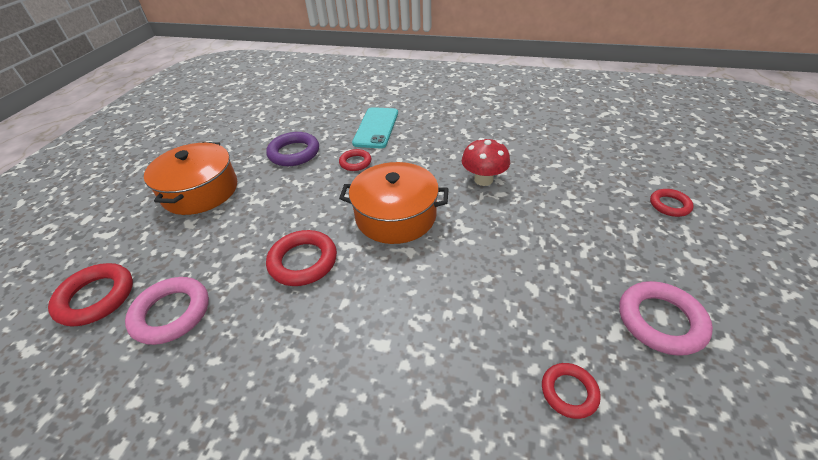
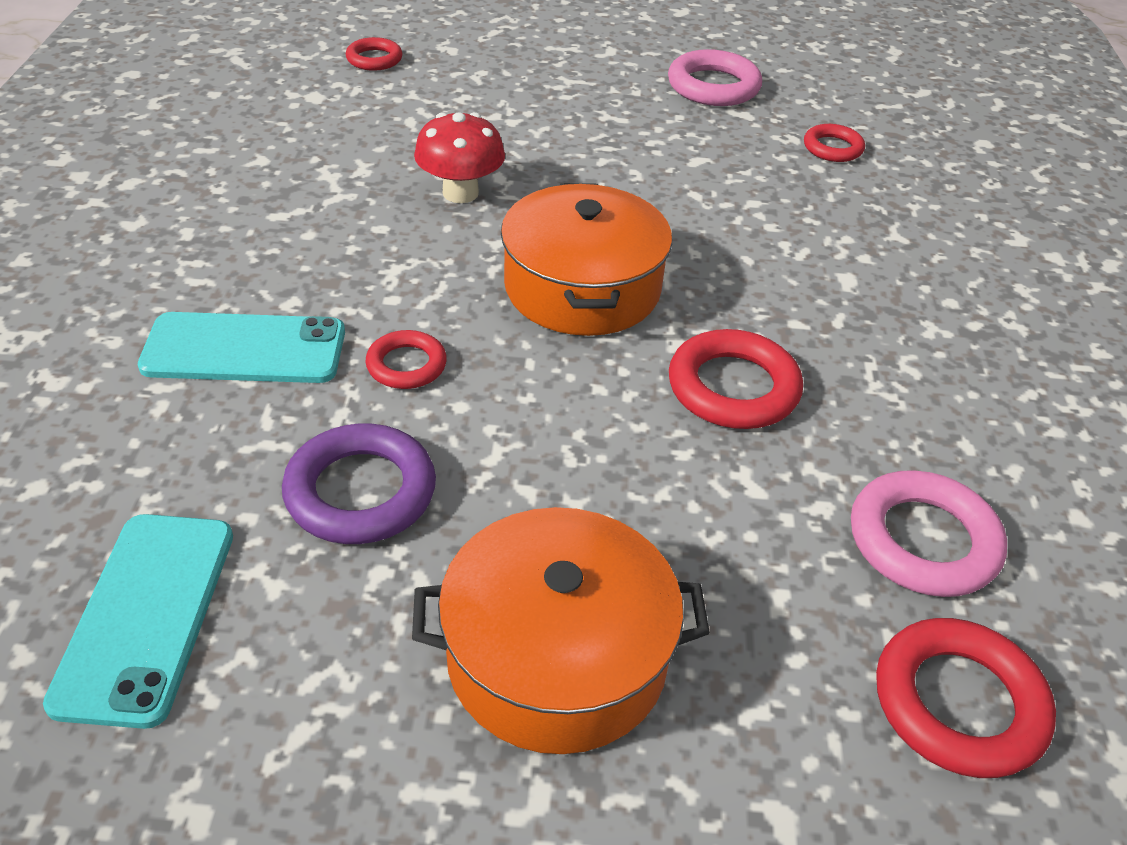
camera: 105 degrees left, 0 degrees up
(268, 120) = (146, 615): none -> turquoise phone
(669, 205) = (507, 49): red ring -> red ring (374, 59)

